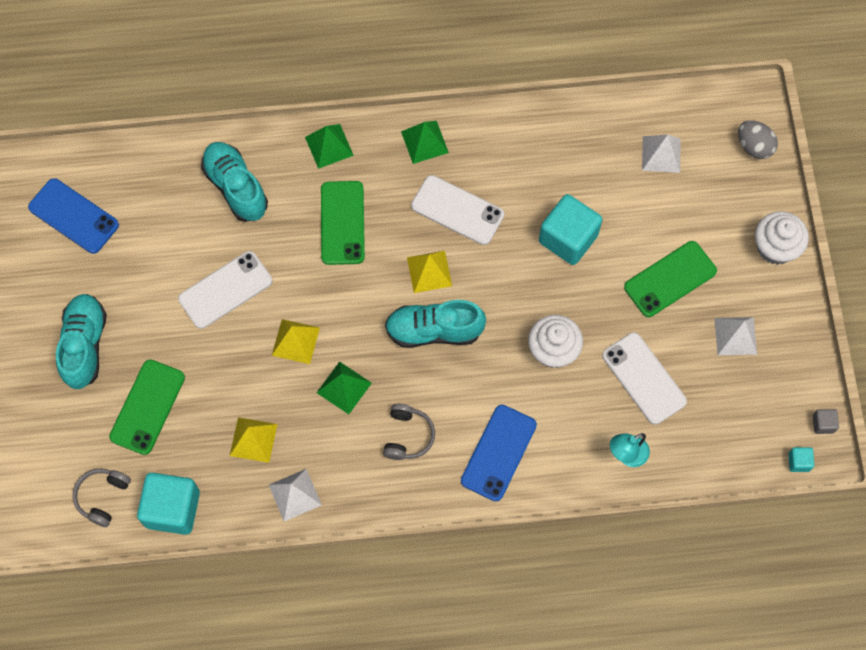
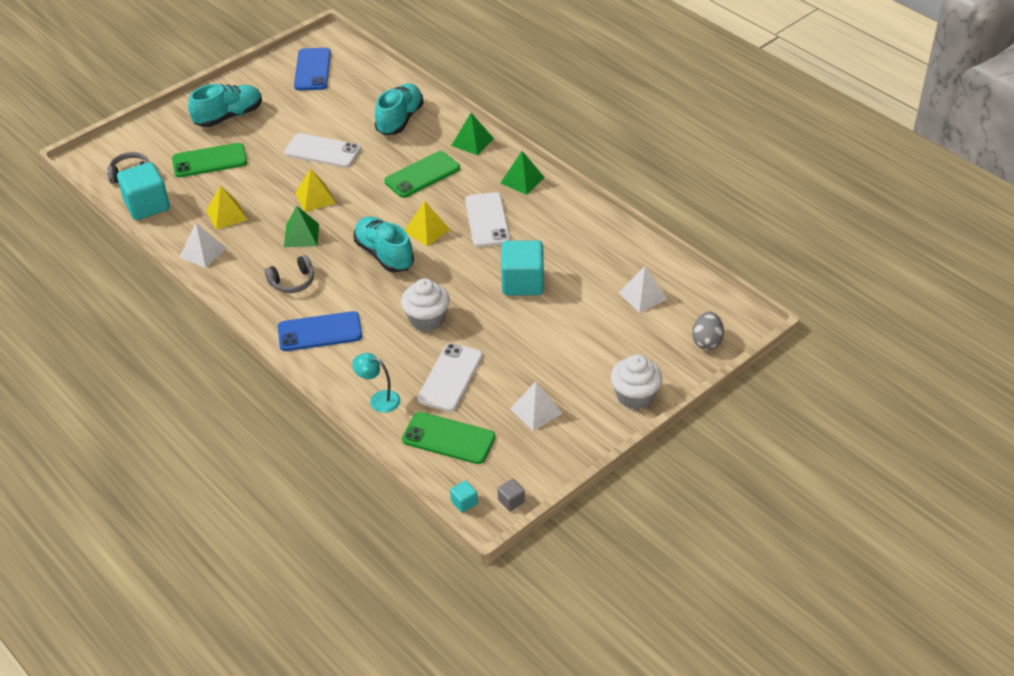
camera: 55 degrees right, 25 degrees down
(670, 279) = (546, 351): green phone -> green phone (448, 438)

